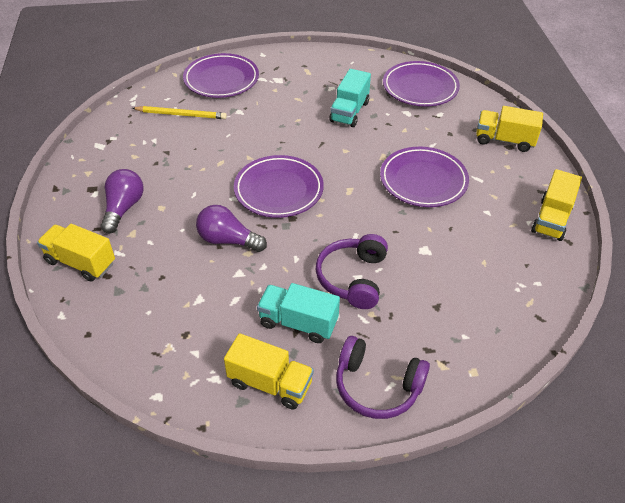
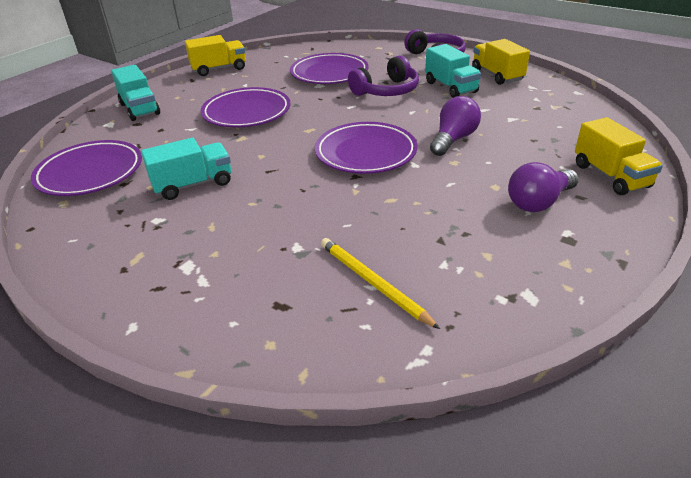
camera: 135 degrees left, 10 degrees down
(221, 80) = (252, 313): purple plate -> purple plate (329, 73)
(228, 240) = (453, 139): purple light bulb -> purple light bulb turned 120 degrees counterclockwise
(504, 140) = (139, 109): yellow truck -> turquoise truck

